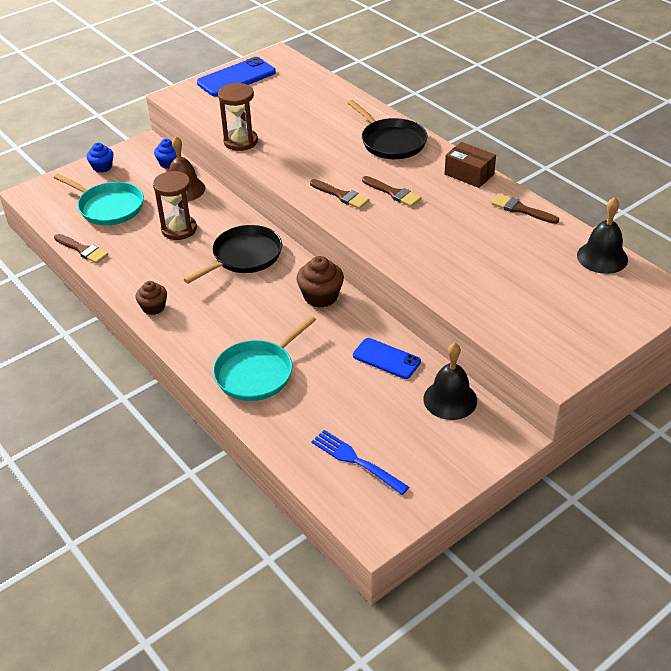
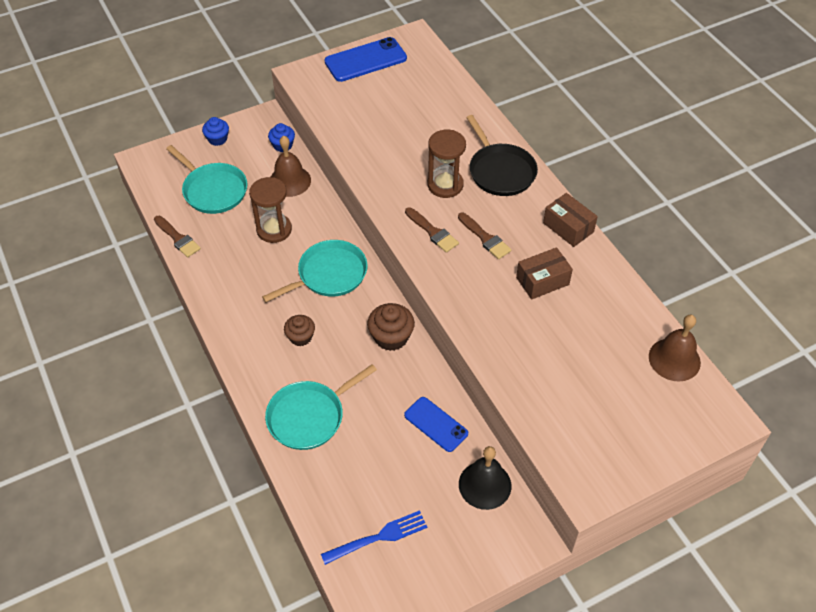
camera: 10 degrees right, 10 degrees up
(153, 307) = (229, 320): brown cupcake -> brown cupcake (300, 337)
(240, 141) = (350, 145): brown hourglass -> brown hourglass (445, 185)
(244, 256) = (329, 274): black pan -> turquoise pan
(357, 461) = (378, 538): blue fork -> blue fork turned 105 degrees clockwise
(458, 217) = (542, 281): none -> brown box
(521, 209) = (608, 282): brown brush -> none
(602, 257) = (674, 359): black bell -> brown bell

